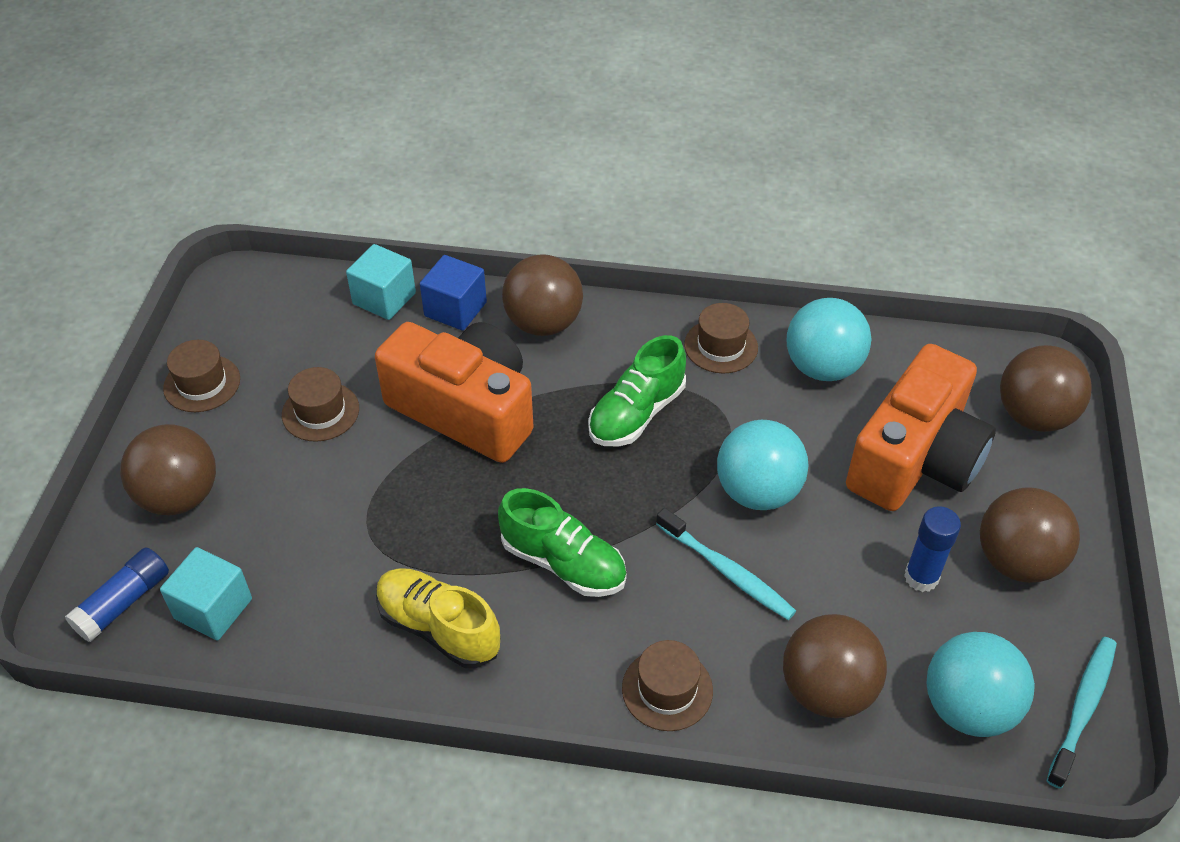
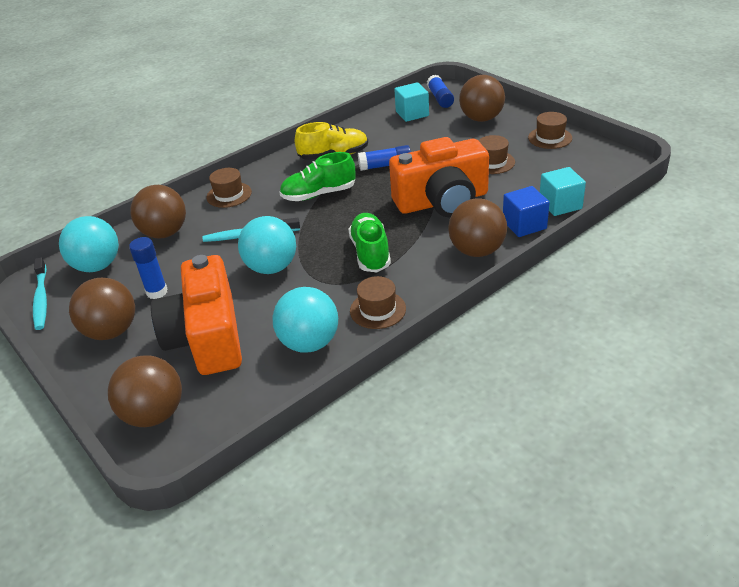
camera: 135 degrees right, 10 degrees down
(420, 532) = (385, 165): none -> blue glue stick

